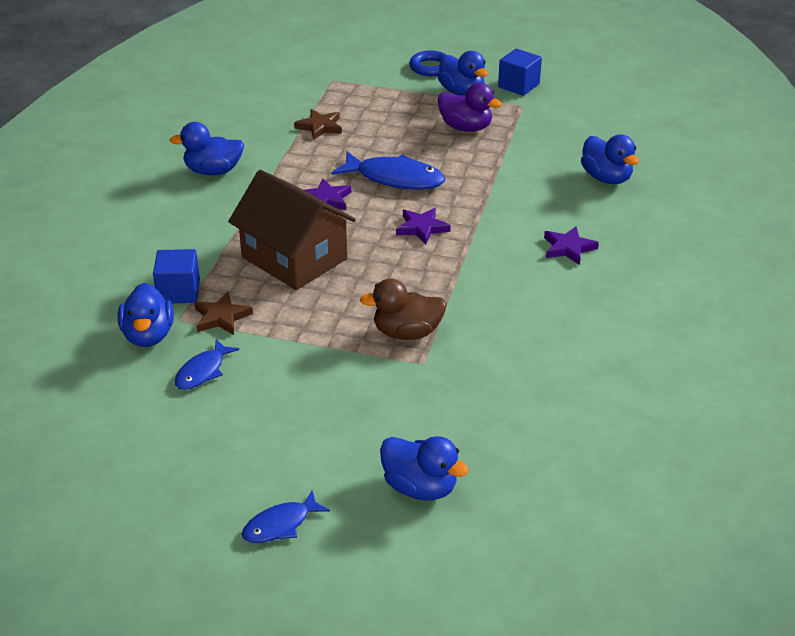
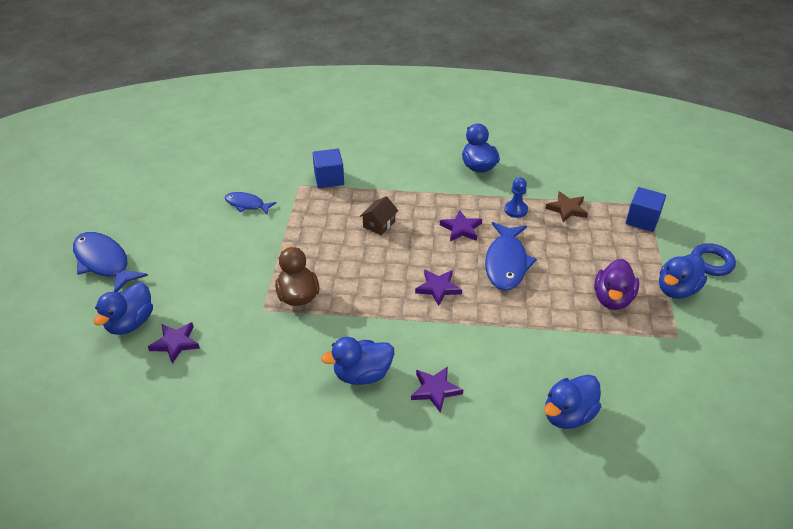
camera: 80 degrees right, 5 degrees up
(148, 335) = (281, 175): blue duck -> blue duck (362, 374)
(221, 317) = (304, 202): brown star -> none
(280, 525) = (104, 262): blue fish -> blue fish, size x1.72
(294, 258) = (379, 224): brown house -> brown house, size x0.42
(308, 158) = (516, 210): none -> blue pawn
(467, 442) = (175, 343): none -> purple star
(518, 85) = (717, 331): blue cube -> blue cube (642, 220)

